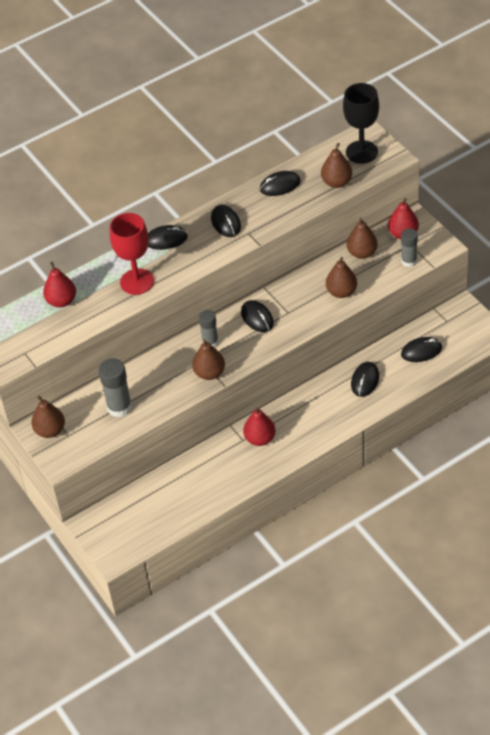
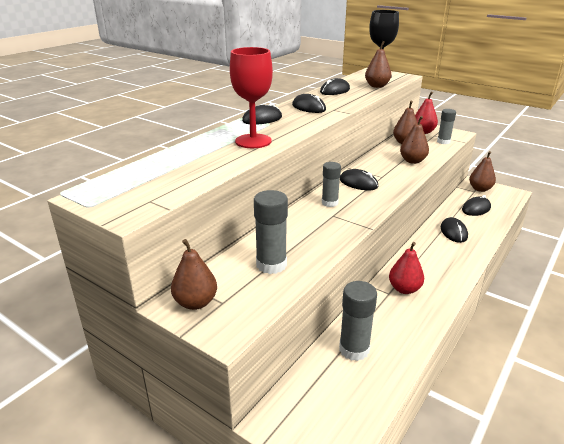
camera: 25 degrees left, 20 degrees down
(61, 301) = (177, 161): red pear -> none
(178, 485) = (354, 349): none -> grey glue stick
(209, 373) = (348, 222): brown pear -> brown pear (480, 189)

